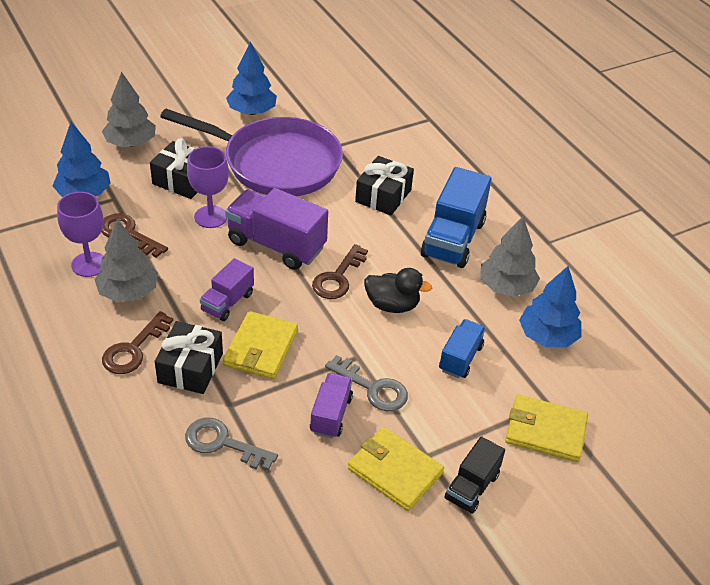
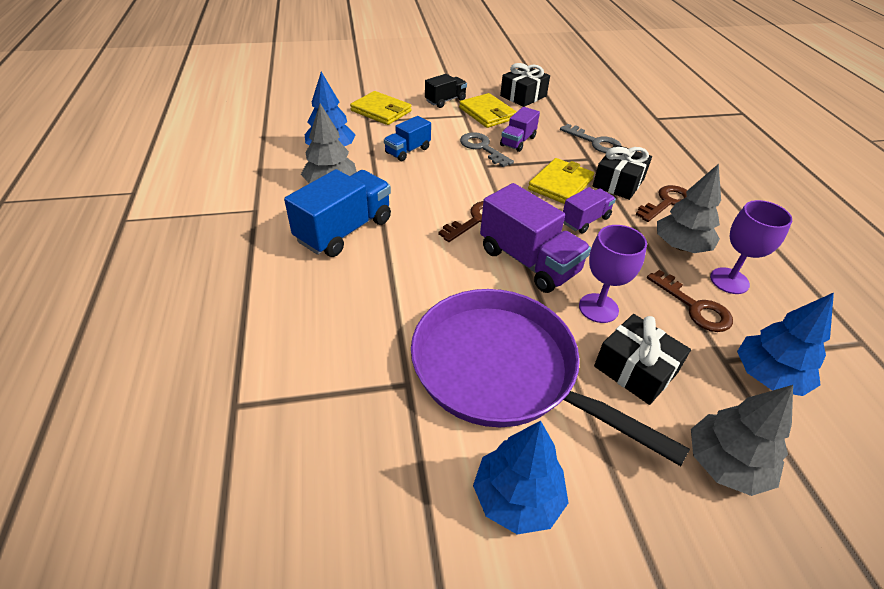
camera: 160 degrees left, 0 degrees up
(383, 196) = (385, 292): black gift -> black gift (523, 96)
(392, 305) = (439, 191): black duck -> none

